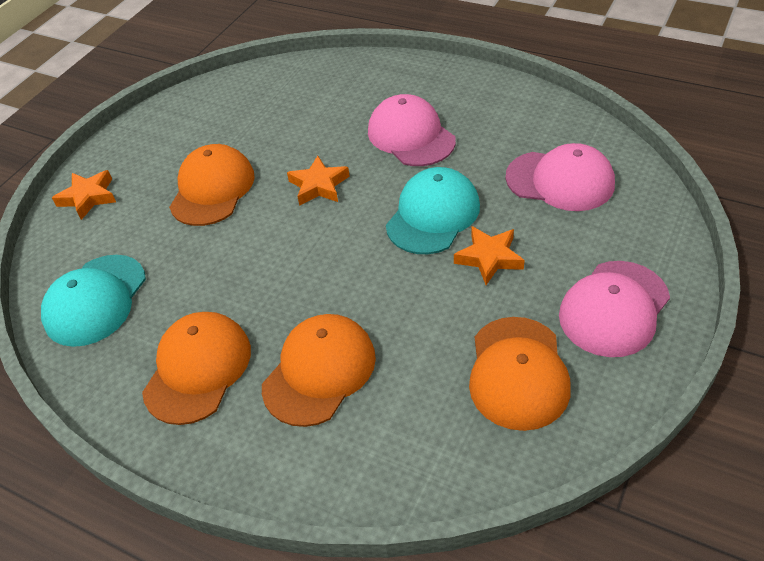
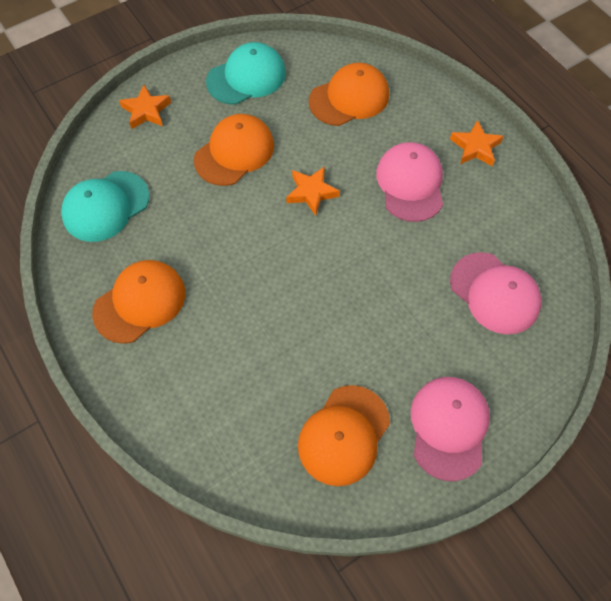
camera: 25 degrees right, 15 degrees up
(319, 371) = (215, 352): orange cap -> orange cap (349, 98)
(433, 215) = (376, 268): turquoise cap -> turquoise cap (246, 77)
(489, 258) = (390, 330): orange star -> orange star (475, 147)
(614, 308) = (449, 427): pink cap -> pink cap turned 120 degrees clockwise

